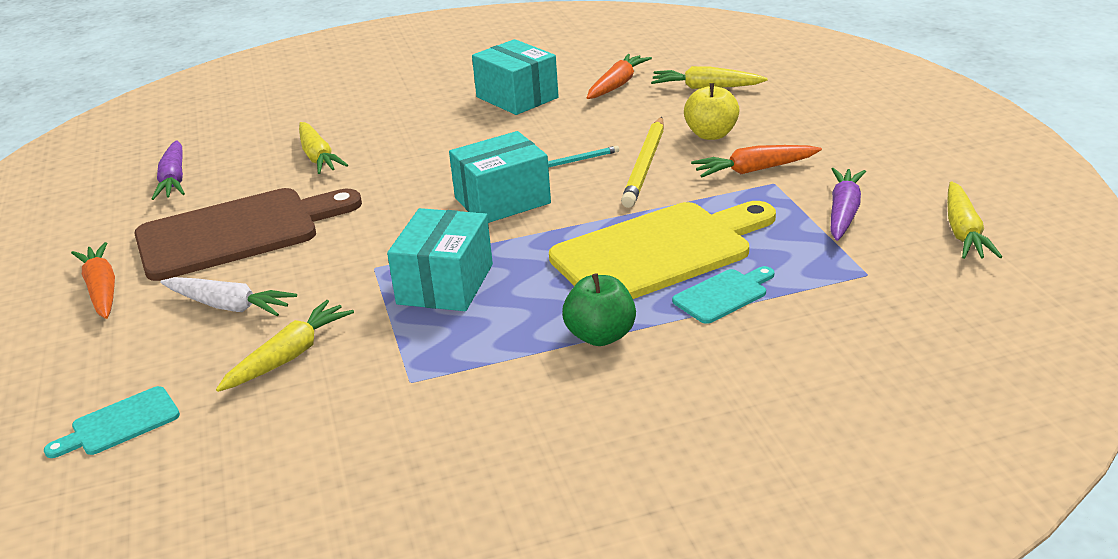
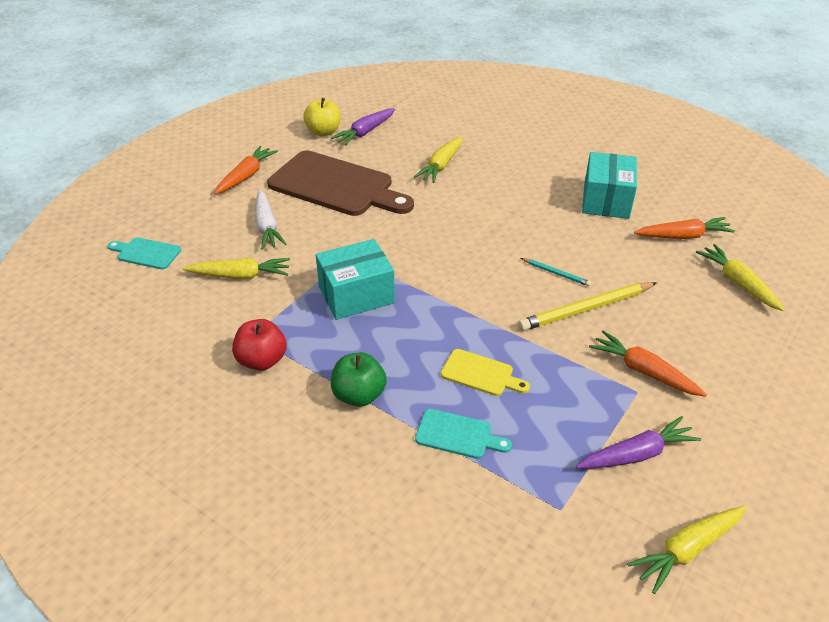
camera: 50 degrees right, 10 degrees up
(463, 387) = (262, 360): none -> red apple
(502, 200) = (470, 267): turquoise box -> none
(659, 252) = (480, 374): yellow cutting board -> yellow cutting board, size x0.45
(711, 134) = (669, 321): yellow apple -> yellow apple (323, 132)

